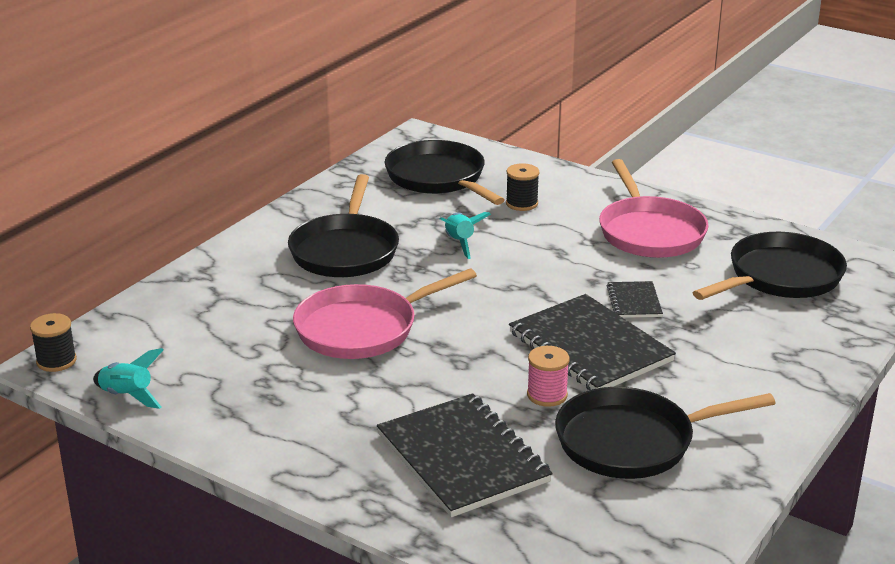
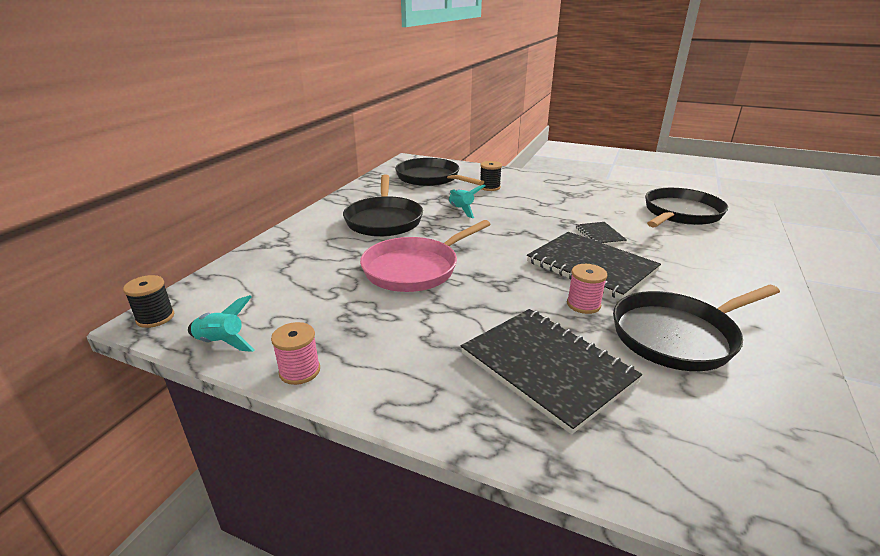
camera: 10 degrees left, 0 degrees up
(205, 433) = (299, 371): none -> pink spool
(649, 232) = (579, 196): pink pan -> none

